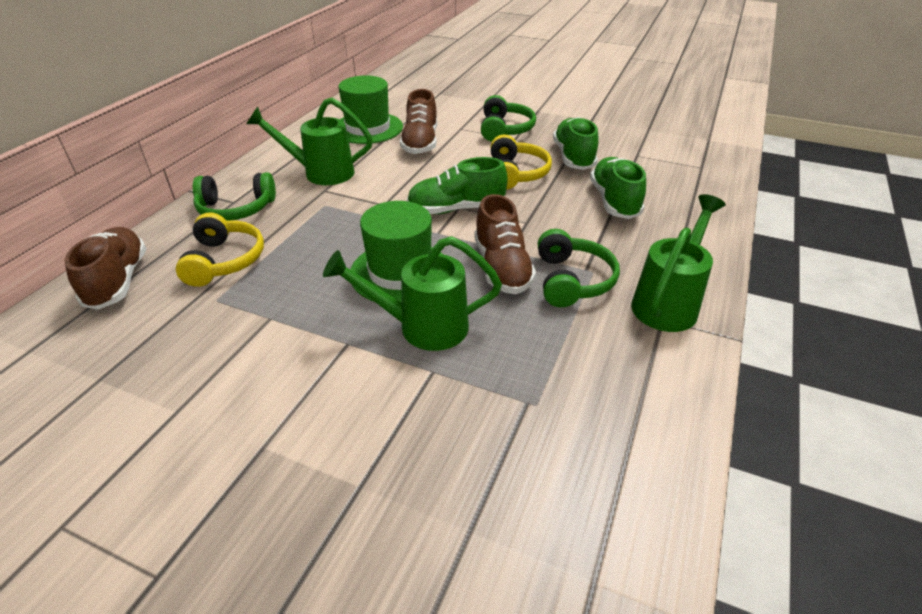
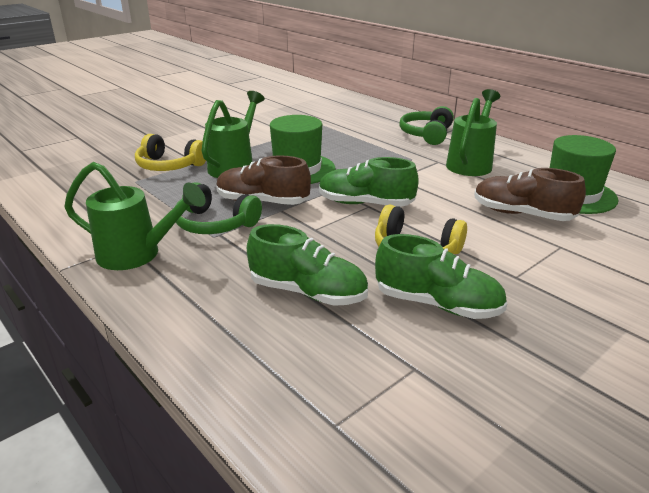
camera: 115 degrees right, 10 degrees down
(118, 281) = (364, 108): brown shoe -> none
(224, 261) = (362, 128): yellow headphones -> yellow headphones (169, 166)
(456, 209) = (365, 204): green shoe -> green shoe turned 90 degrees counterclockwise
(504, 129) = (549, 277): green headphones -> none
(668, 303) = (137, 255): green watering can -> green watering can turned 45 degrees counterclockwise

